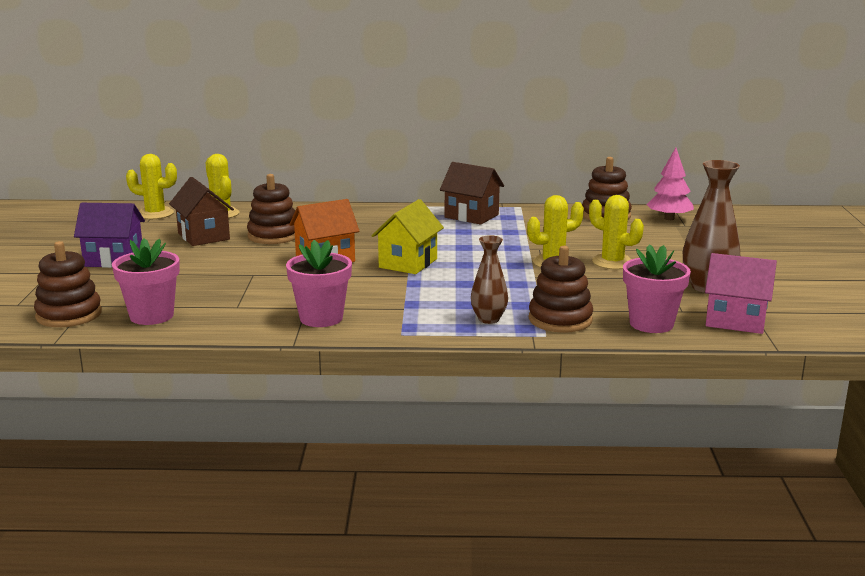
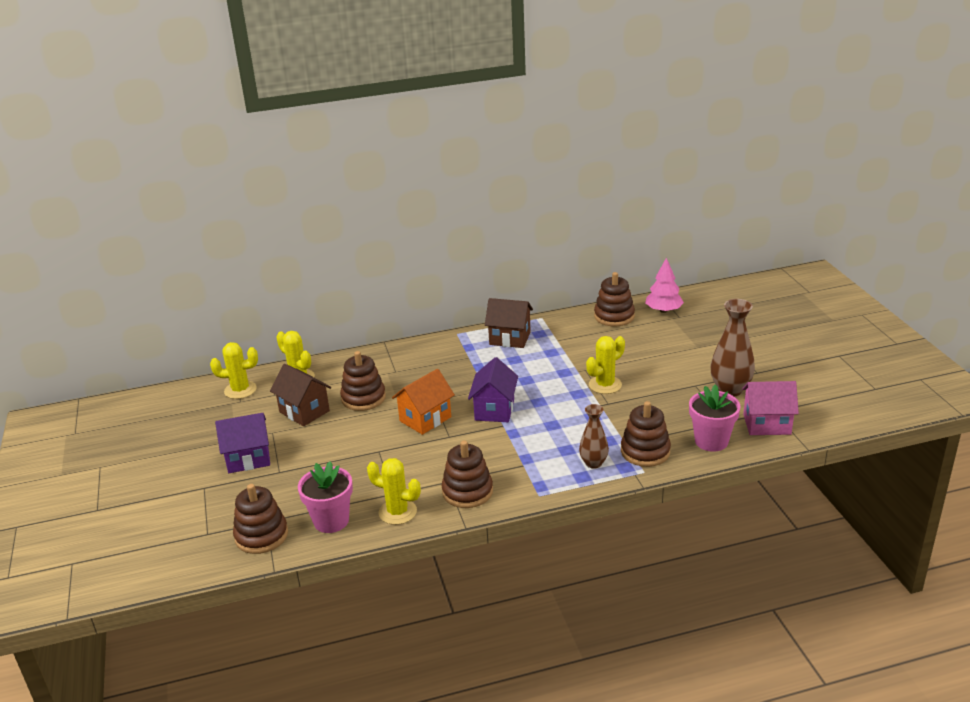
camera: 15 degrees left, 10 degrees up
(321, 318) = (467, 491): pink flower pot -> brown stacking toy
(408, 263) = (494, 410): yellow house -> purple house
(612, 262) = (648, 375): yellow cactus -> yellow cactus (397, 512)

